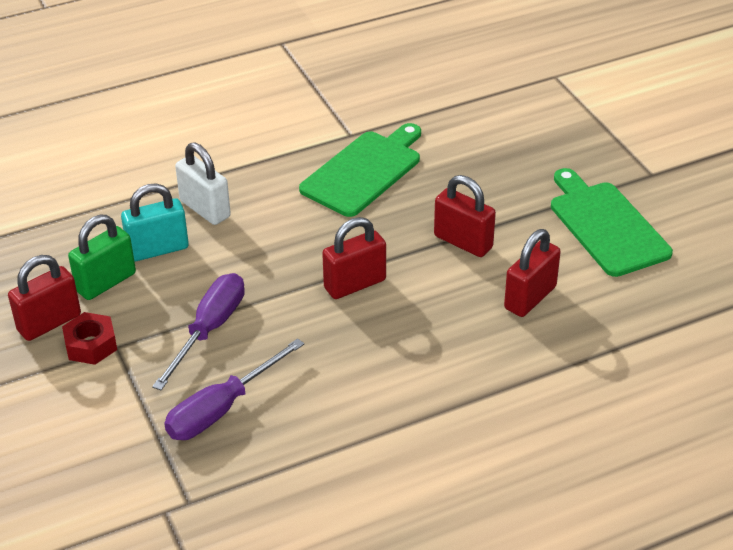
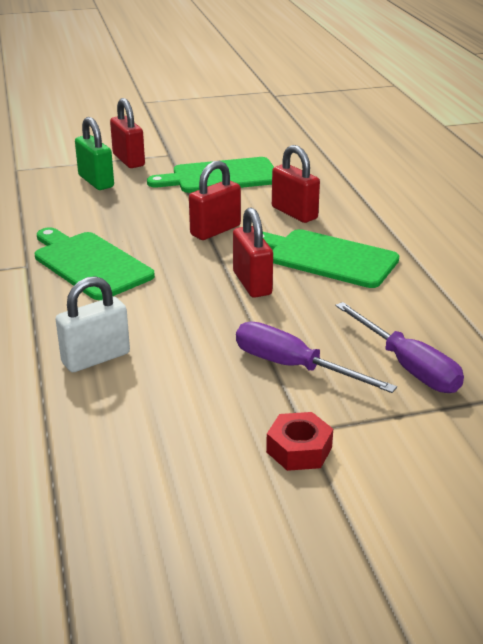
camera: 80 degrees left, 10 degrees down
(49, 323) = (252, 483): red padlock -> red padlock (128, 160)
(106, 282) = (193, 435): green padlock -> green padlock (96, 181)
(158, 249) = (150, 394): turquoise padlock -> none
(427, 335) = (327, 258): none -> green cutting board

